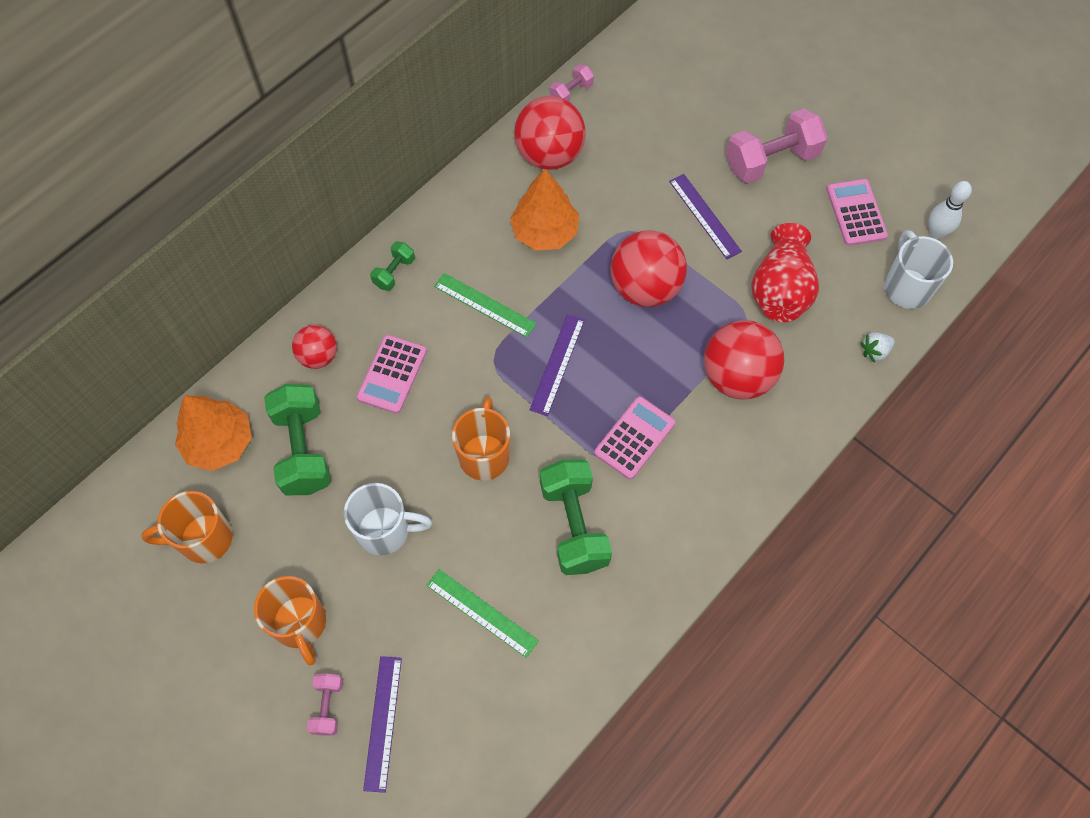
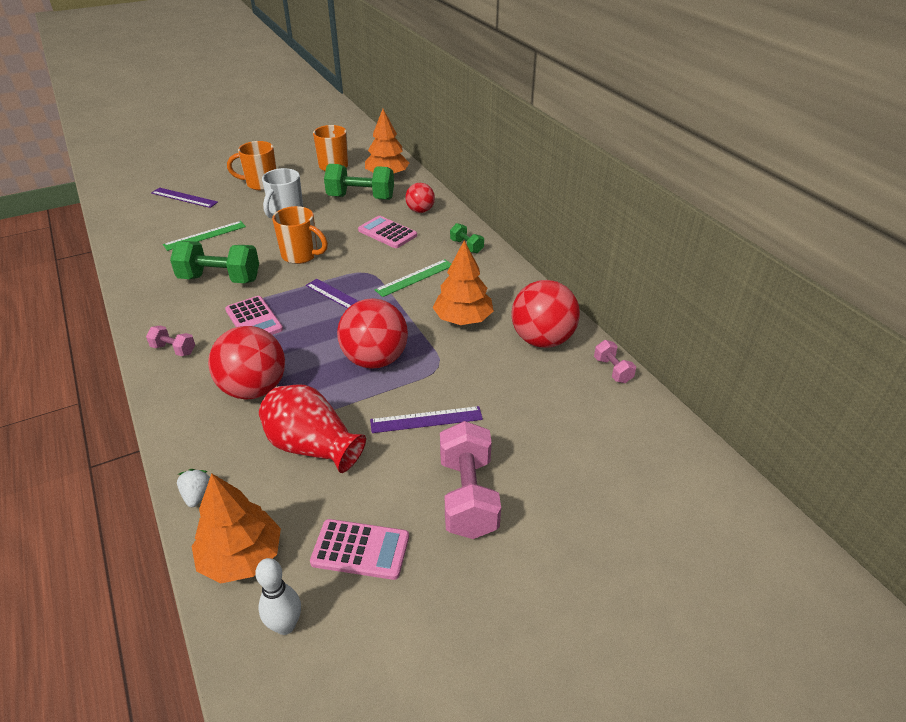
camera: 110 degrees right, 25 degrees down
(328, 706) = (210, 185): pink dumbbell -> pink dumbbell (174, 349)
(906, 287) = (241, 557): white mug -> orange tree

